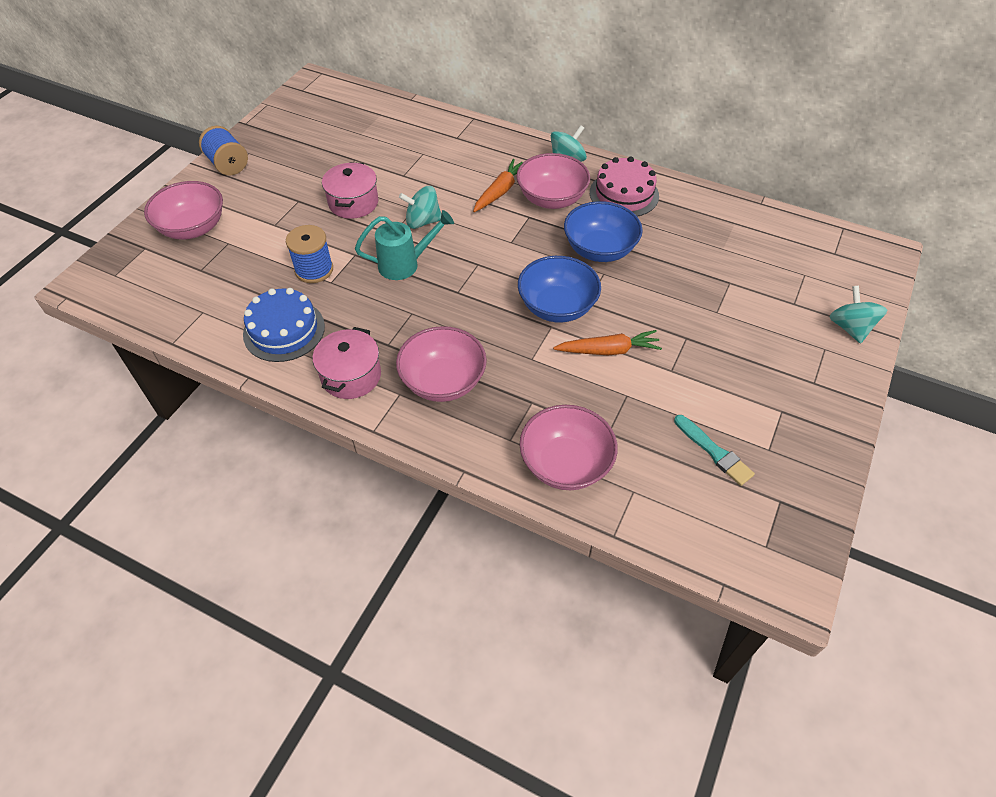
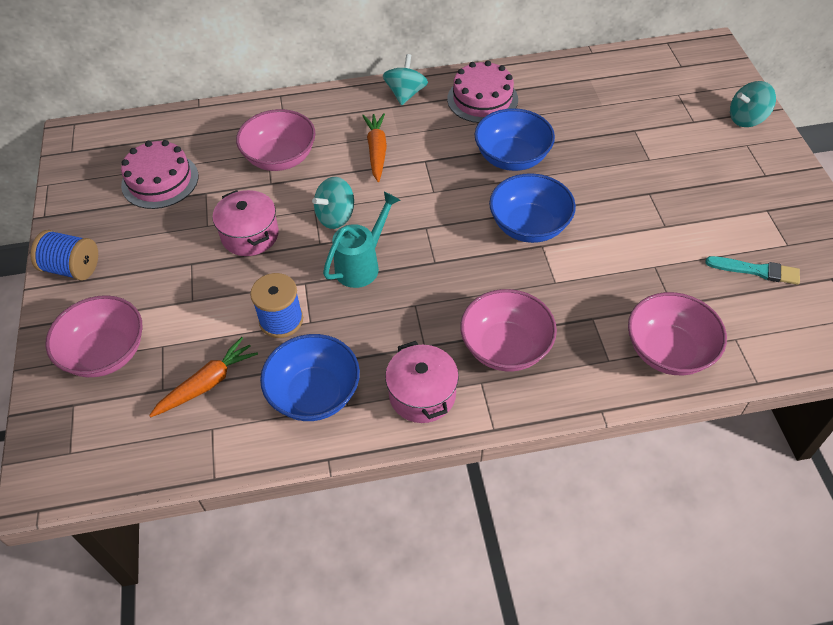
camera: 35 degrees left, 0 degrees up
(284, 330) = (314, 394): blue cake -> blue bowl
(335, 136) = (160, 180): none -> pink cake
(551, 199) = (427, 134): pink bowl -> pink bowl (280, 158)
(608, 350) = (605, 238): orange carrot -> orange carrot (207, 384)
(850, 328) = (746, 119): turquoise spinning top -> turquoise spinning top turned 60 degrees counterclockwise

